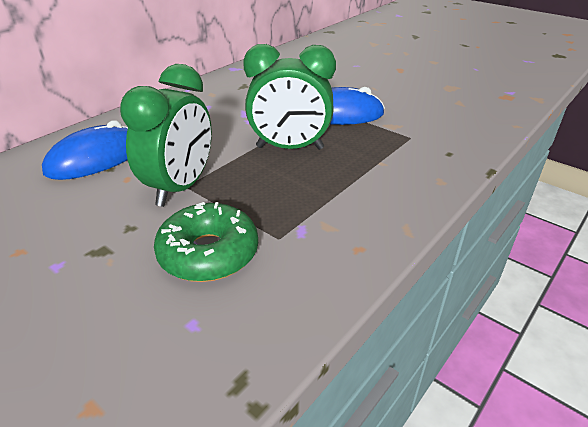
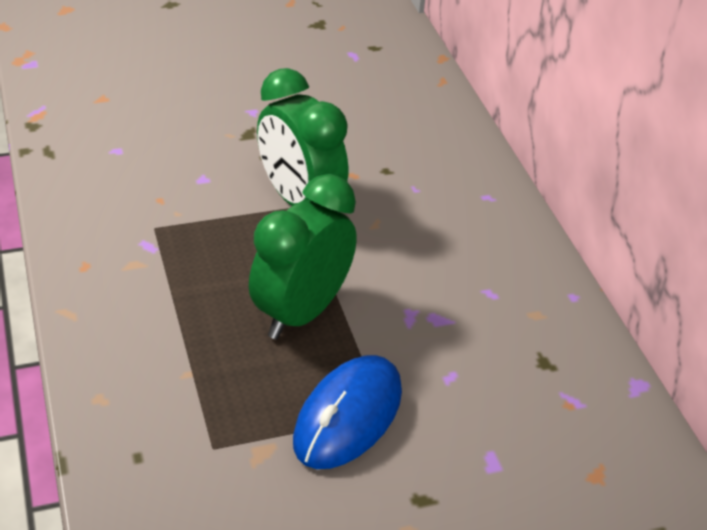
camera: 120 degrees right, 5 degrees up
(96, 158) = (416, 166): blue mouse -> none
(208, 253) = (180, 182): green donut -> none

